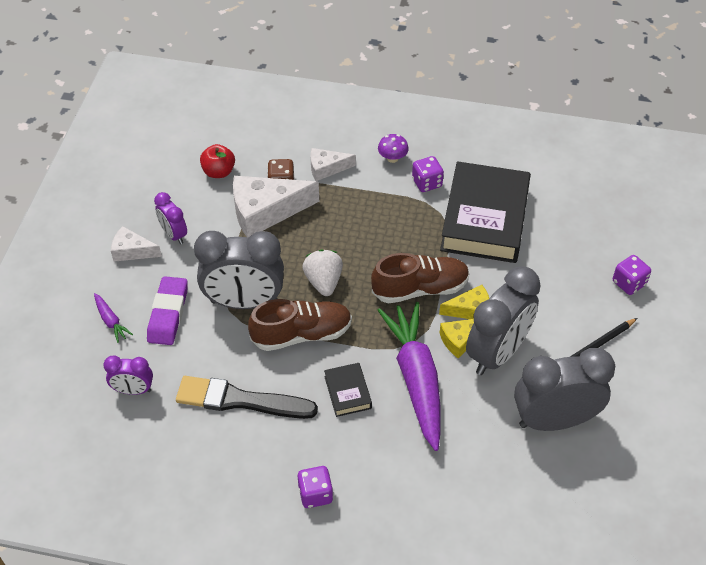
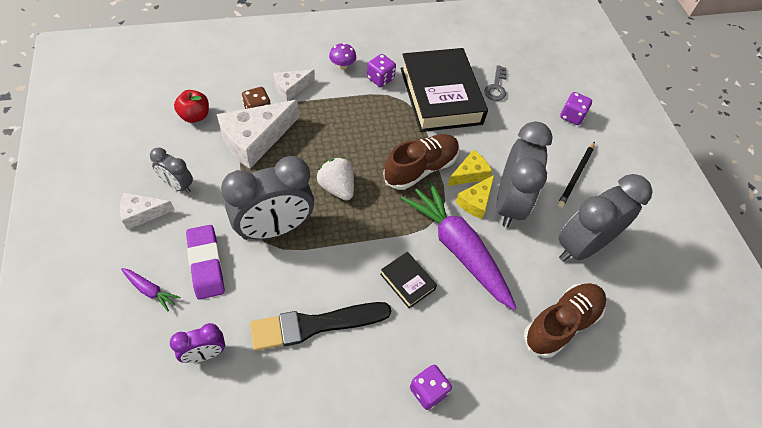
camera: 30 degrees left, 5 degrees up
(174, 234) = (177, 185): purple clock -> grey clock
(302, 334) = (341, 242): brown shoe -> brown shoe (561, 324)
(555, 226) = (496, 87): none -> grey key

